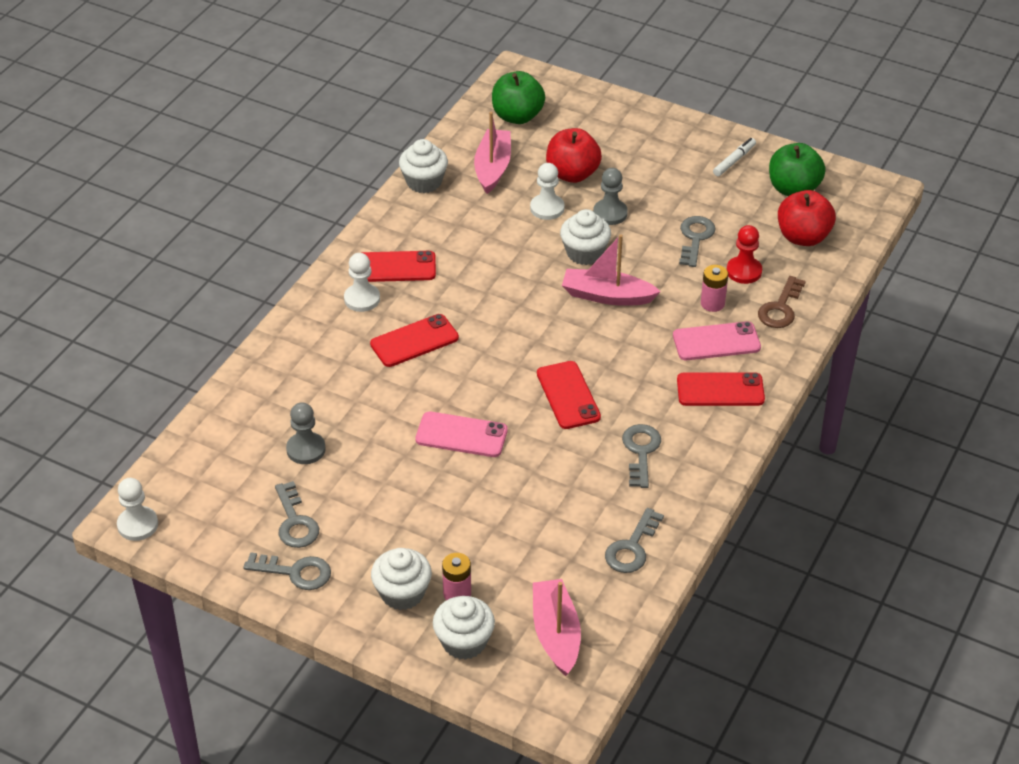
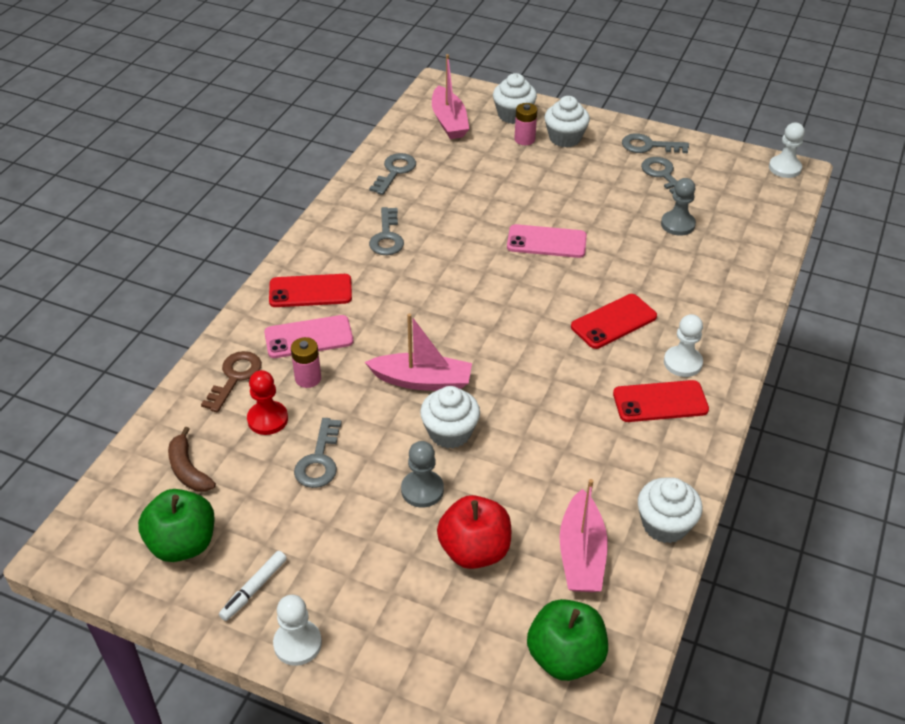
camera: 175 degrees right, 0 degrees up
(547, 208) = (501, 493): white pawn -> white pawn (297, 643)
(568, 395) = (455, 279): red phone -> none
(803, 237) = (188, 470): red apple -> brown banana

